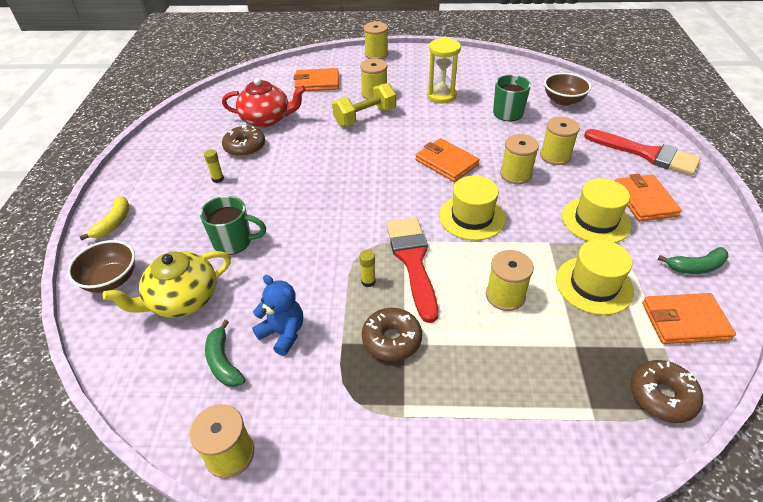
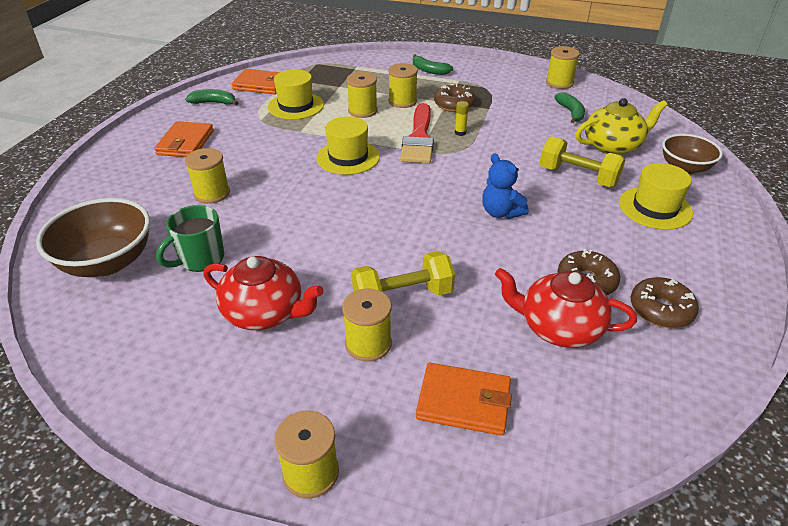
camera: 165 degrees left, 5 degrees down
(114, 223) = (716, 215): yellow banana -> none
(218, 179) = (613, 242): yellow glue stick -> none
(234, 242) = (578, 176): green mug -> yellow dumbbell
(283, 333) = (529, 118): blue teddy bear -> blue teddy bear (501, 212)
(441, 96) = (265, 312): yellow hourglass -> red teapot
(446, 162) = (334, 209): orange wallet -> none
(465, 438) = (429, 70): none -> green banana
(515, 174) = (273, 184): yellow spool -> yellow spool (402, 101)
(563, 100) = (107, 262): brown bowl -> brown bowl, size x1.53
(595, 220) = (245, 137): yellow hat -> yellow hat (655, 208)
(646, 154) = (119, 177): red brush -> none
(662, 396) = (313, 66): brown donut -> brown donut (661, 310)

